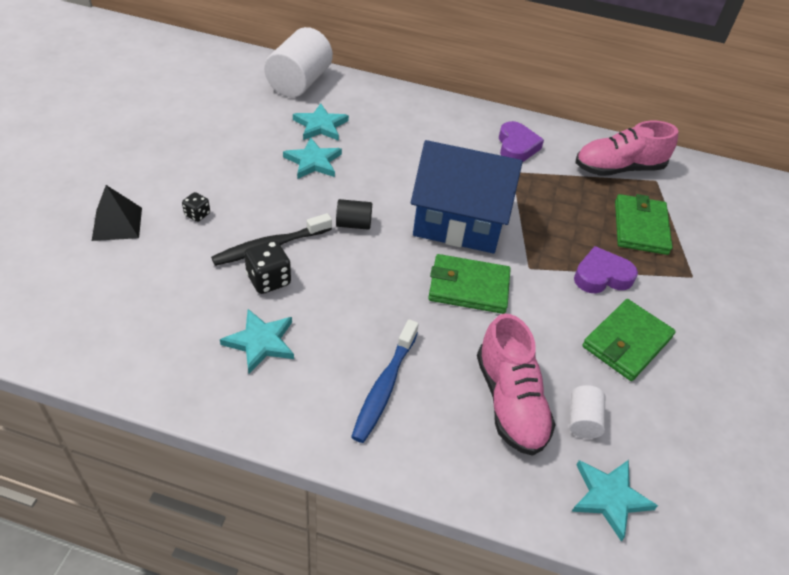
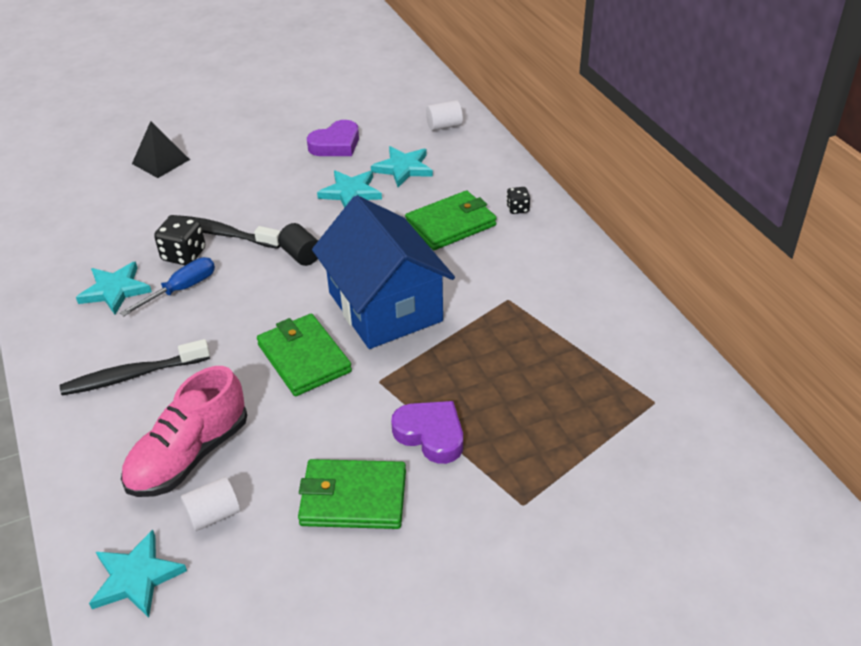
camera: 55 degrees right, 5 degrees down
(197, 214) = (213, 184): black dice -> black dice (517, 209)
(299, 82) = (444, 126): white cylinder -> white cylinder, size x0.48
(311, 304) = (181, 289): none -> blue screwdriver
(384, 387) = (132, 376): blue toothbrush -> black toothbrush
(516, 146) = (552, 281): purple heart -> purple heart (336, 144)
(618, 168) = (629, 364): pink shoe -> none
(640, 227) = (550, 427): green wallet -> green wallet (451, 224)

